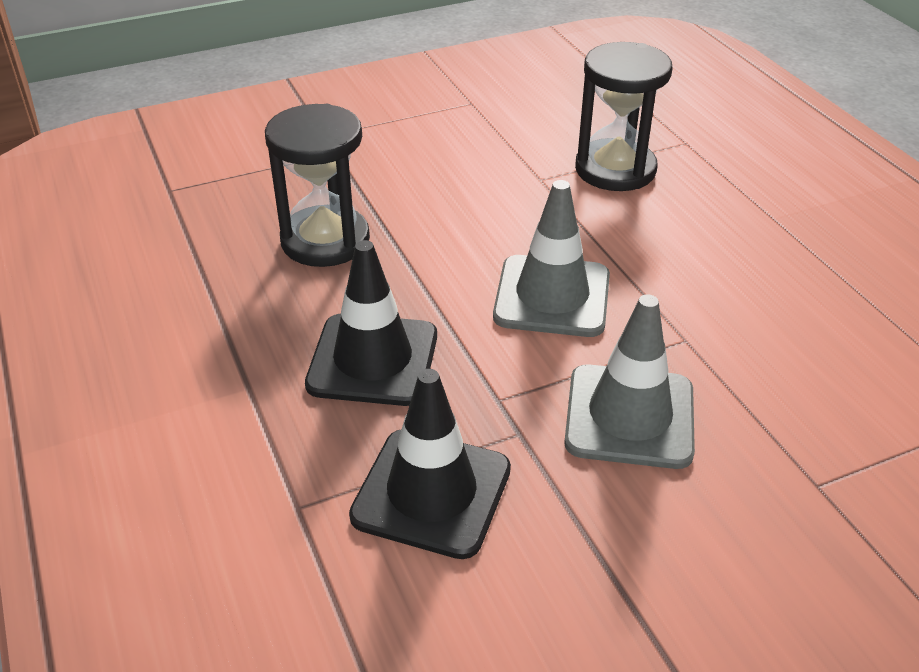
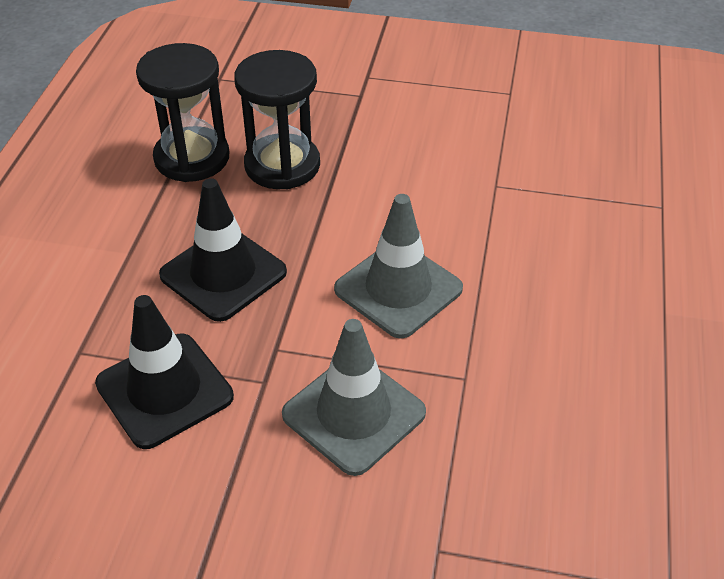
camera: 35 degrees right, 5 degrees up
(615, 169) = (568, 204): black hourglass -> black hourglass (192, 158)

